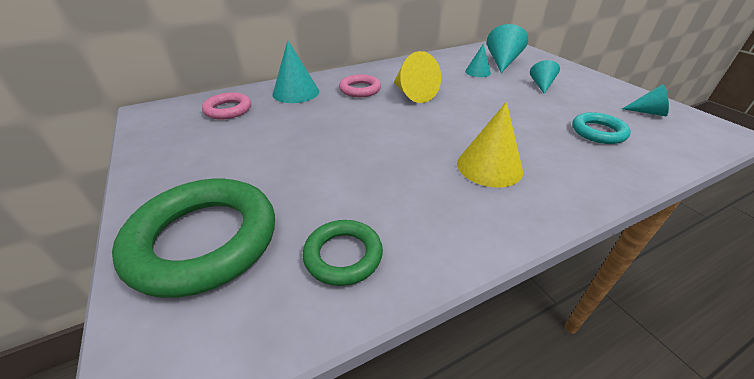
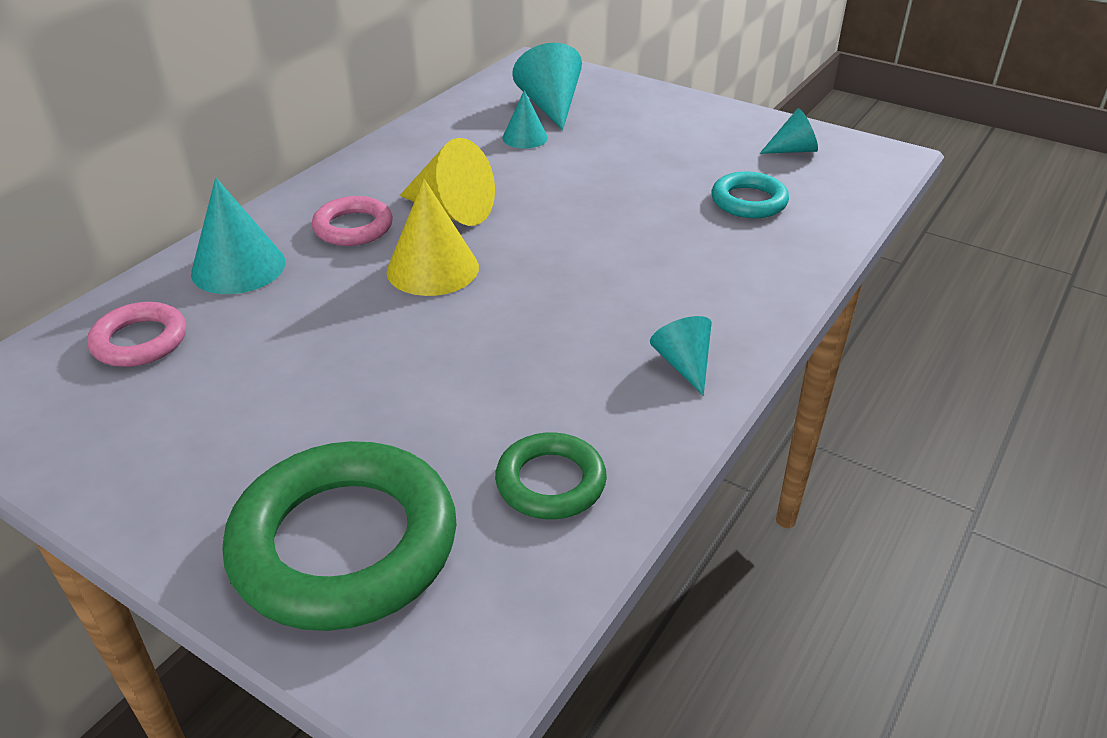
camera: 30 degrees left, 0 degrees up
(489, 167) = (645, 299): yellow cone -> yellow cone (432, 269)
(541, 85) = (635, 139): turquoise cone -> turquoise cone (683, 364)

